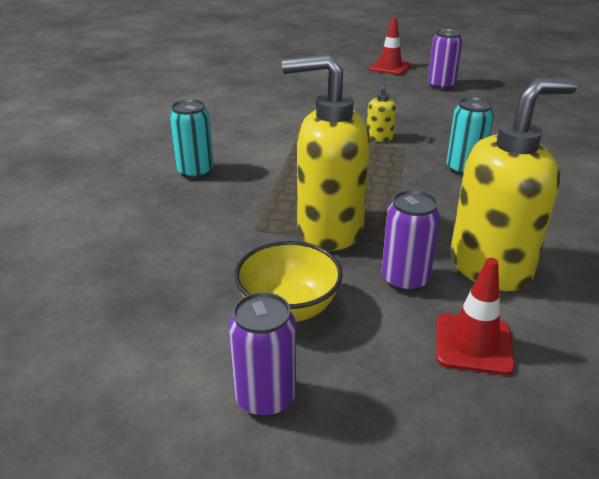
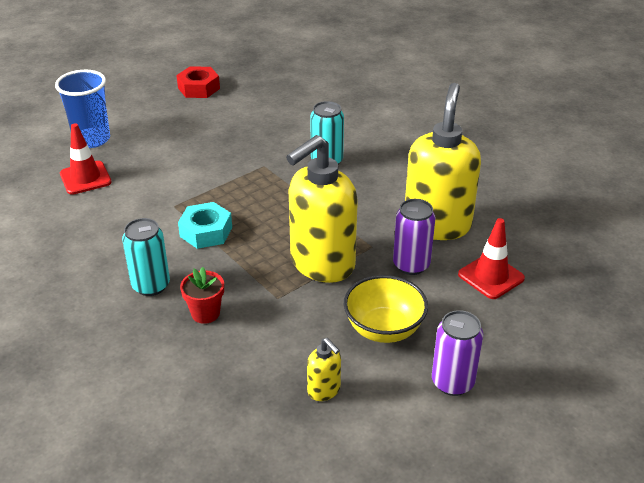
camera: 50 degrees left, 5 degrees up
(192, 207) = (205, 313): none -> red flower pot
(286, 163) = (206, 232): none -> turquoise nut
(315, 83) = (92, 139): none -> blue cup
(379, 138) = (233, 167): yellow soap dispenser -> yellow soap dispenser (324, 390)
(390, 67) = (126, 87): red traffic cone -> red traffic cone (85, 178)
(441, 86) = (199, 88): purple can -> red nut

